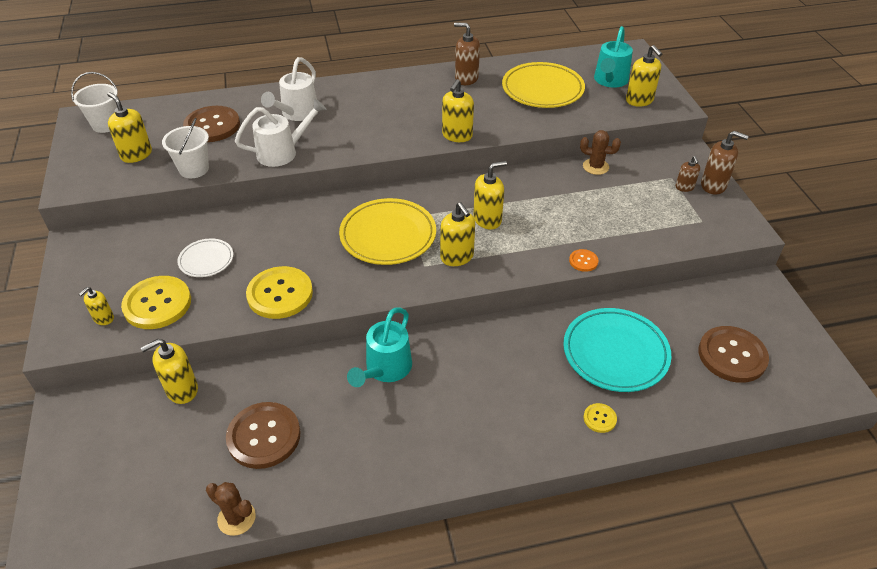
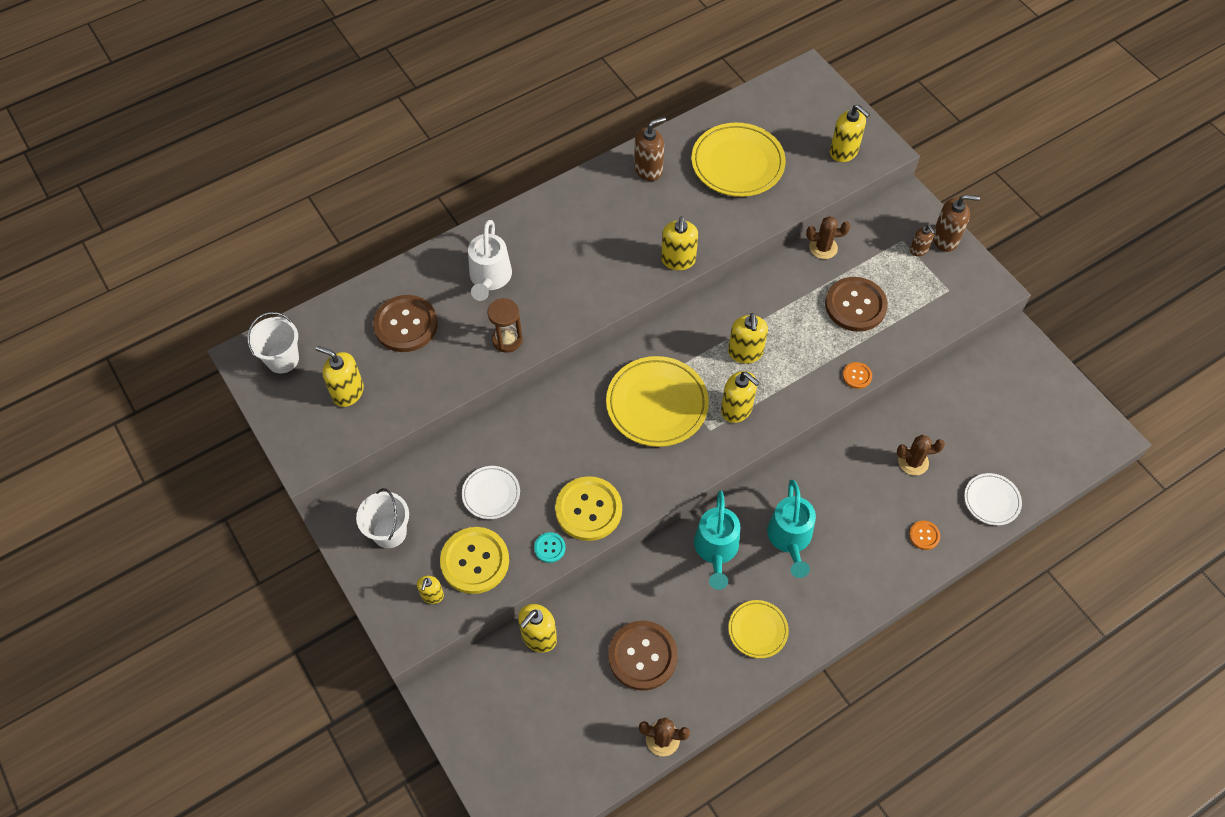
camera: 20 degrees left, 15 degrees up
(194, 169) = (424, 392): white bucket -> white bucket (389, 532)
(227, 312) = (549, 548): none -> turquoise button
(283, 152) = (507, 340): white watering can -> brown hourglass
(387, 450) = (757, 630): none -> yellow plate
(466, 78) = (648, 169): brown soap dispenser -> brown soap dispenser turned 150 degrees clockwise
(487, 219) = (745, 352): yellow soap dispenser -> yellow soap dispenser turned 135 degrees clockwise
(599, 418) = (924, 535): yellow button -> orange button
(609, 81) = (803, 130): turquoise watering can -> turquoise watering can (790, 539)
(615, 353) = (913, 462): turquoise plate -> brown cactus
(685, 409) = (991, 500): none -> white plate
(732, 355) = (1013, 430): brown button -> brown button (855, 305)

